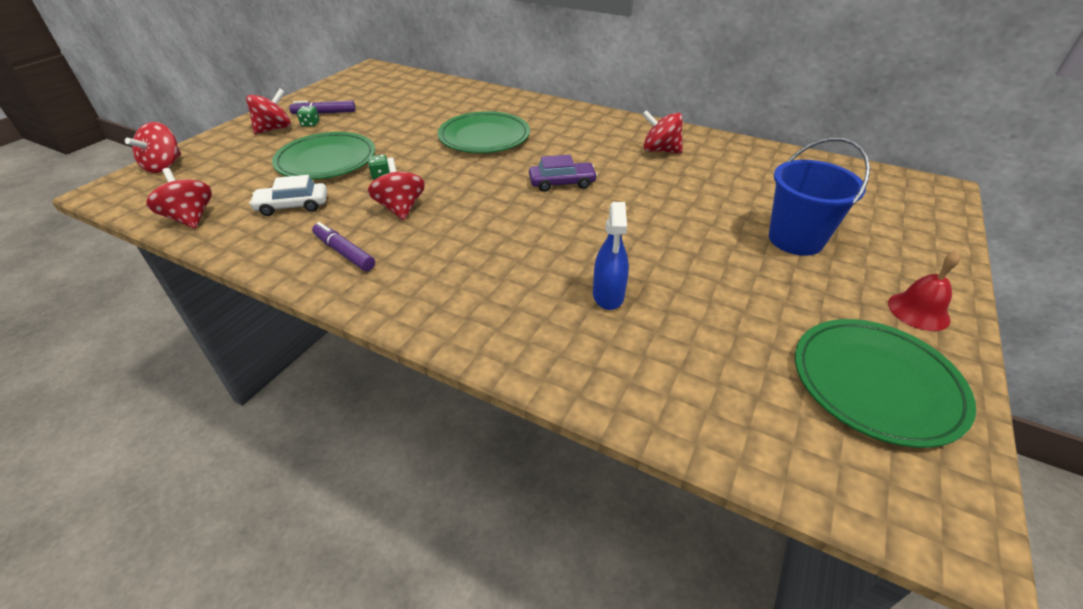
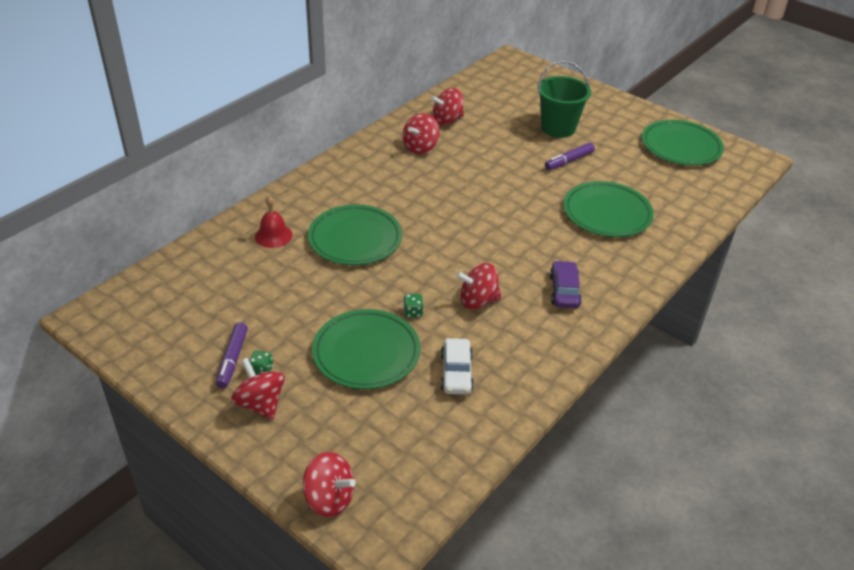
camera: 80 degrees left, 0 degrees up
(190, 218) = (462, 449): red spinning top -> red spinning top (447, 120)
(344, 252) = (540, 335): purple marker -> purple marker (568, 161)
(562, 183) = (460, 207): purple car -> purple car (564, 291)
(608, 295) = (607, 213): blue spray bottle -> green plate
(795, 239) = (558, 128): blue bucket -> green bucket
(918, 311) = (629, 114): red bell -> red bell (273, 235)

